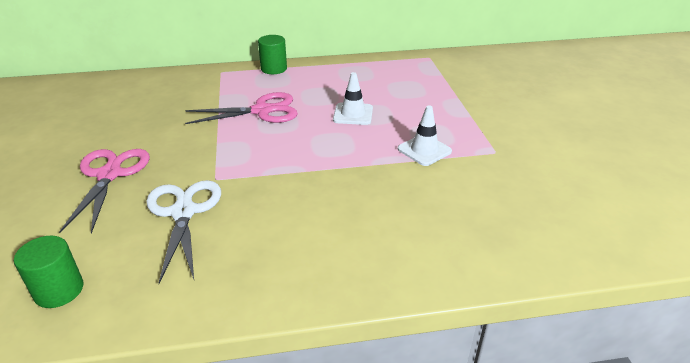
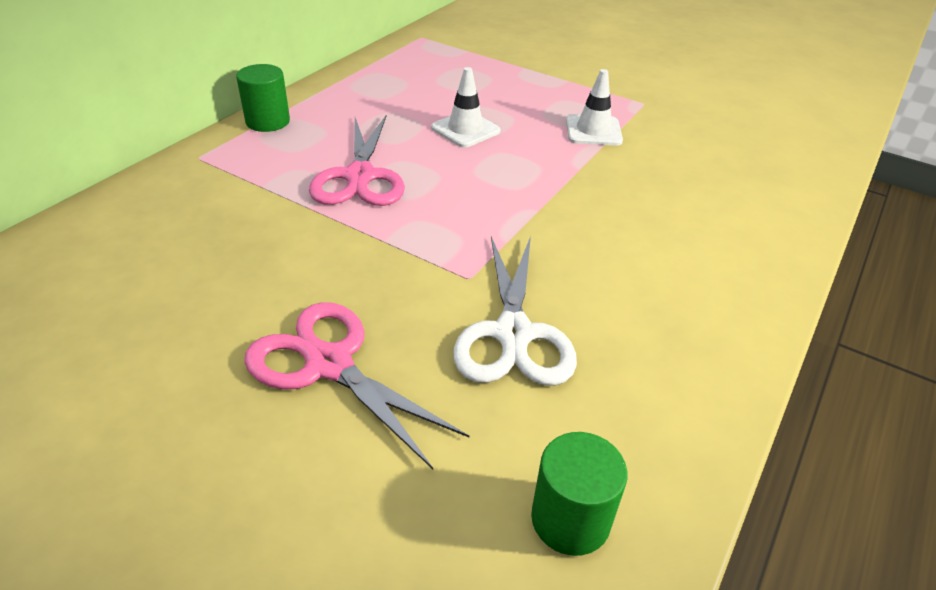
camera: 50 degrees left, 5 degrees up
(183, 212) = (513, 334): white scissors -> white scissors turned 120 degrees counterclockwise
(262, 111) = (360, 176): pink scissors -> pink scissors turned 150 degrees clockwise

